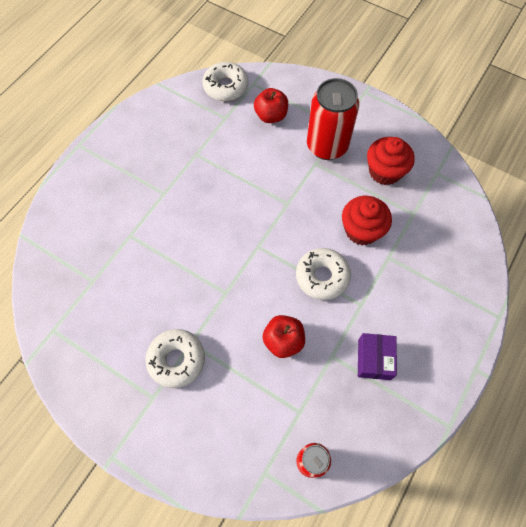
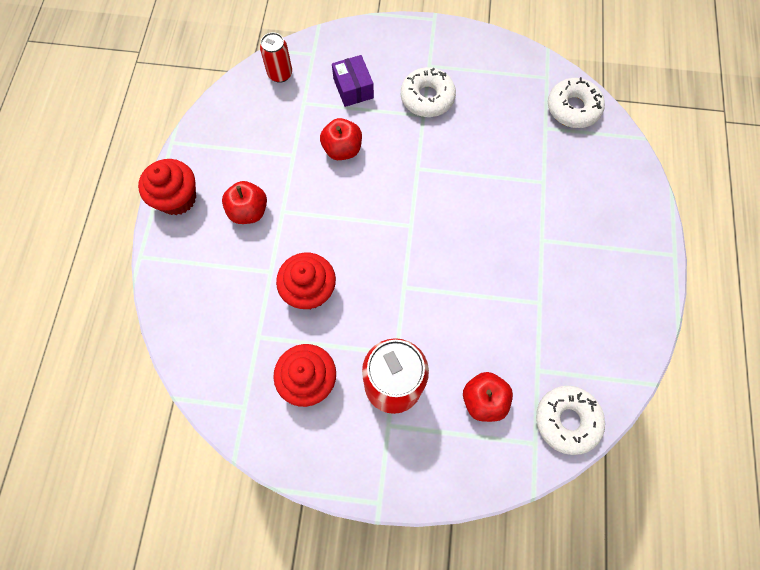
camera: 155 degrees right, 5 degrees up
(322, 277) = (331, 222): white donut -> white donut (573, 108)
(374, 359) = (253, 167): purple box -> purple box (353, 88)
(391, 317) = (249, 211): none -> red apple
(455, 359) = (177, 198): none -> red cupcake

